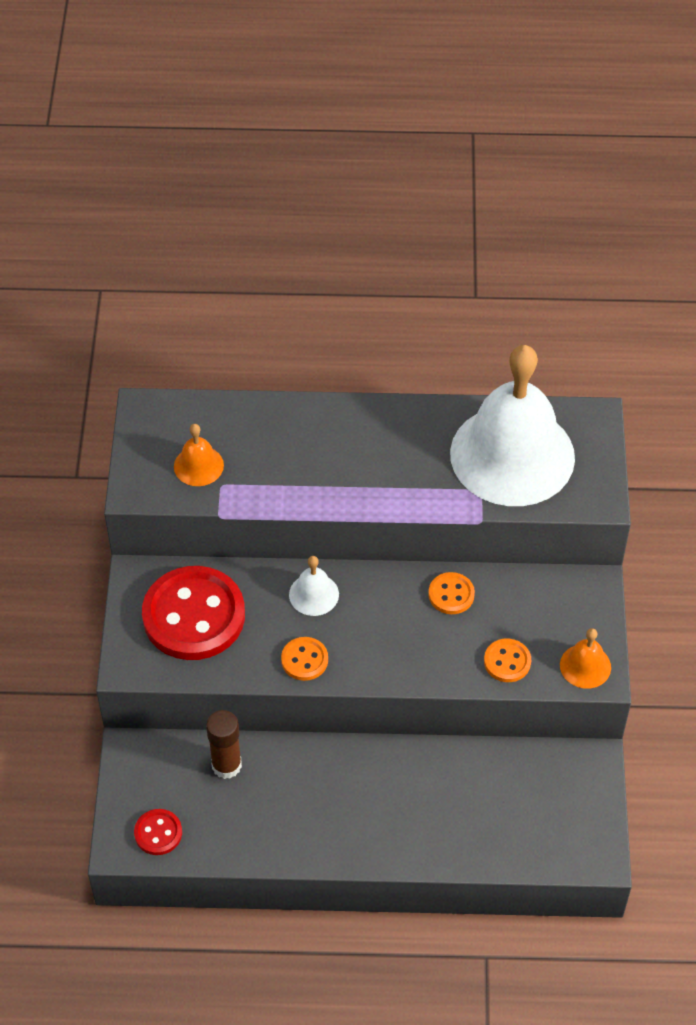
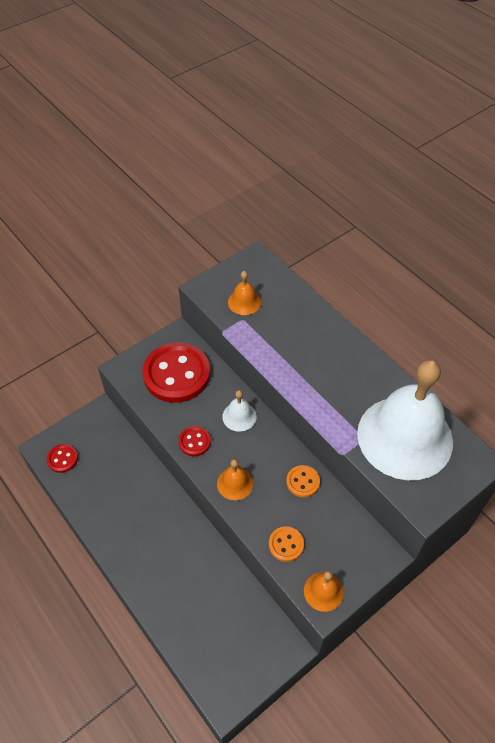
camera: 50 degrees right, 0 degrees up
(226, 765) = (126, 460): brown glue stick -> none
(304, 660) = (194, 442): orange button -> red button
(394, 657) = (235, 483): none -> orange bell

